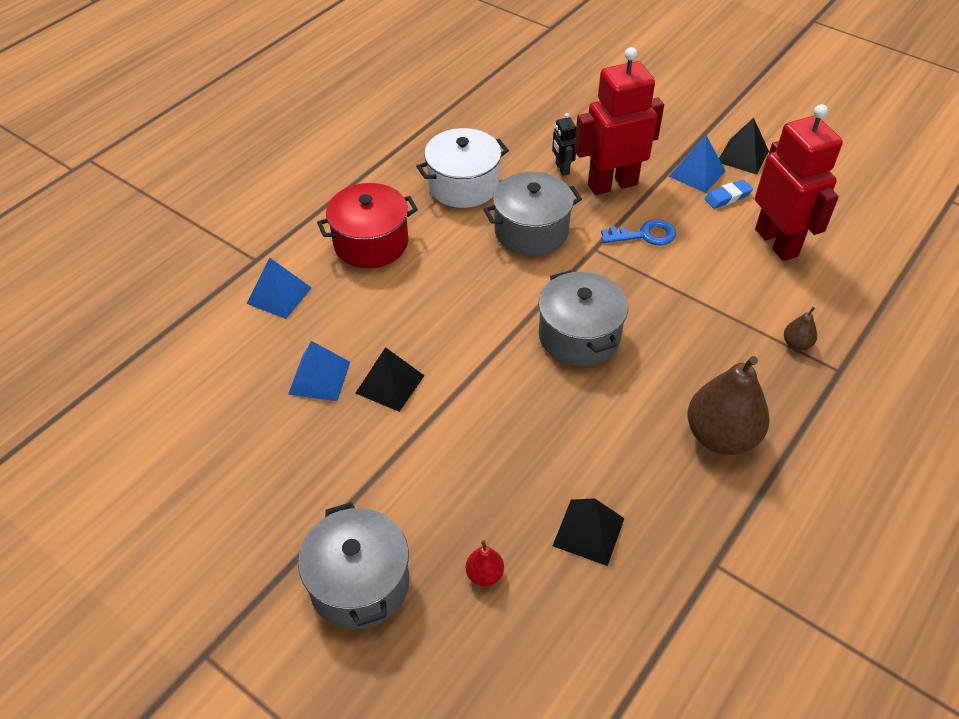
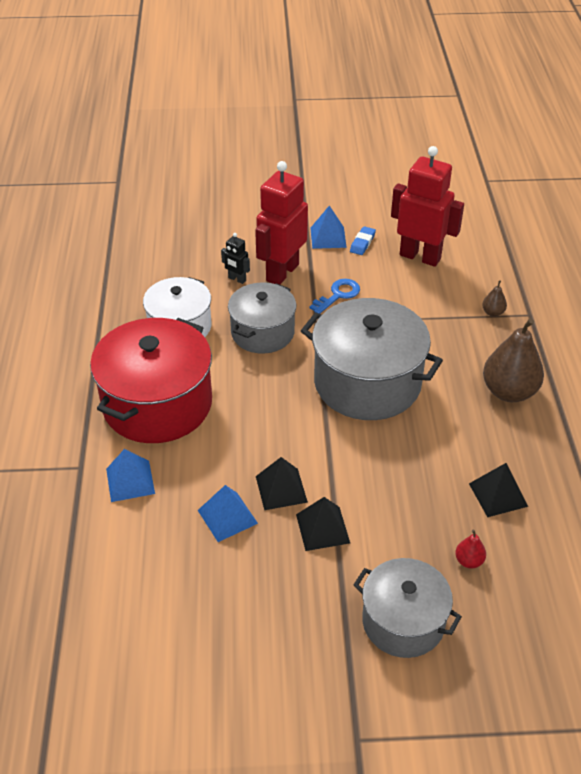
camera: 40 degrees left, 5 degrees down
(371, 243) = (157, 404): red pot -> red pot, size x1.61
(579, 336) = (367, 382): grey pot -> grey pot, size x1.61
(742, 156) = (344, 212): black pyramid -> black pyramid (322, 528)

